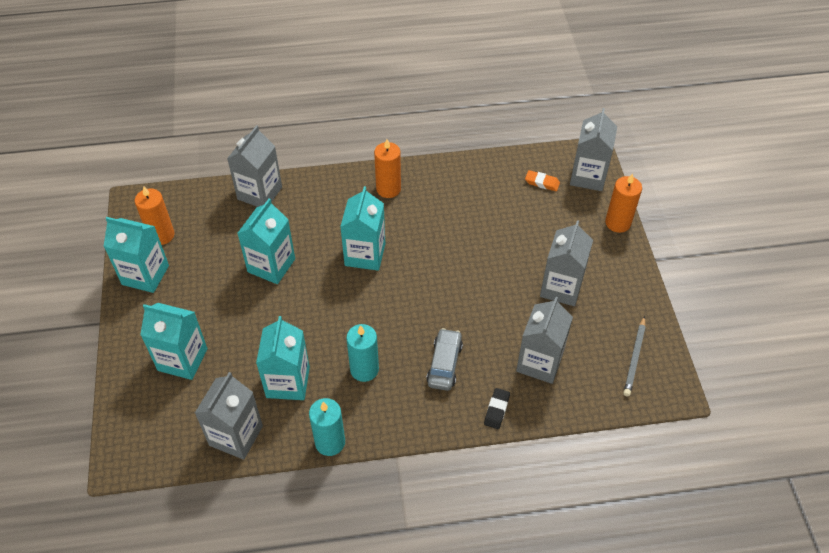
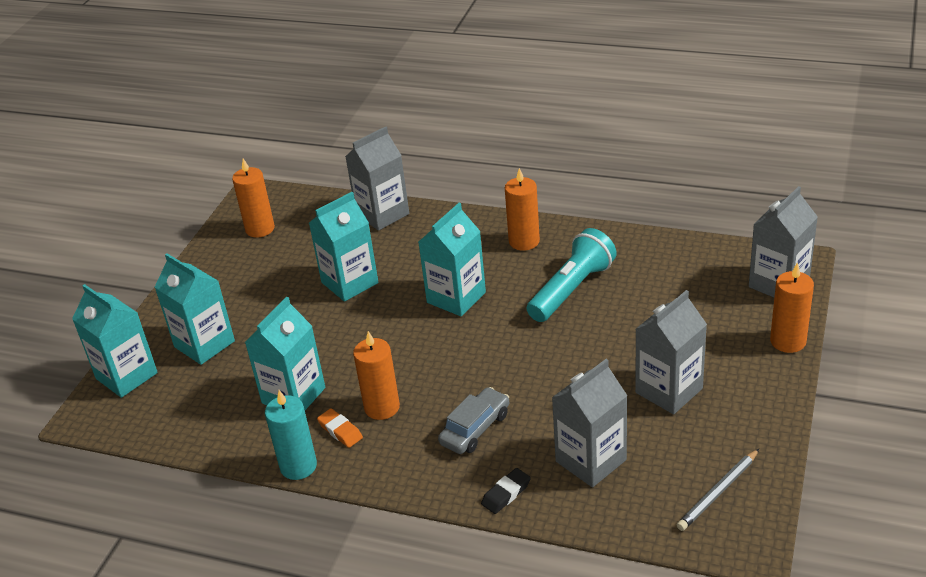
camera: 30 degrees right, 15 degrees down
(145, 275) = (221, 260): turquoise carton -> turquoise carton (126, 376)
(236, 435) = (208, 429): grey carton -> none
(364, 369) = (382, 407): turquoise candle -> orange candle
(448, 222) = (572, 289): none -> turquoise flashlight
(542, 183) = (714, 277): orange eraser -> orange eraser (340, 431)

